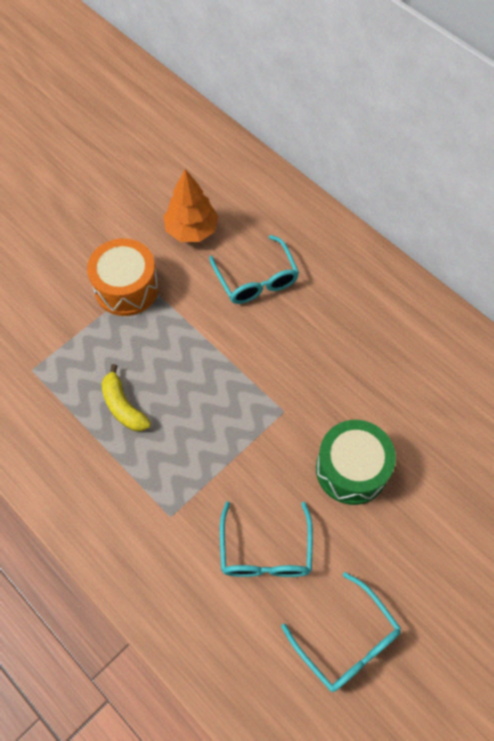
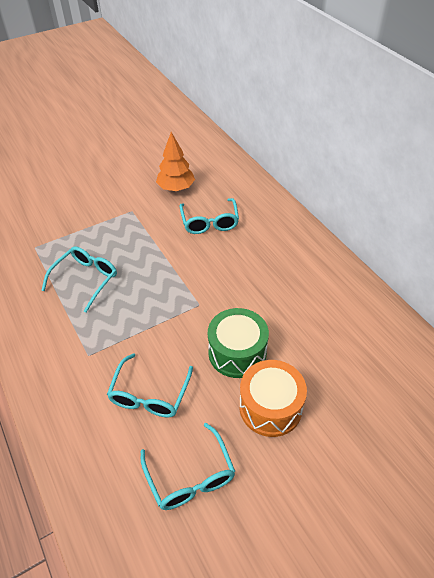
camera: 15 degrees right, 15 degrees down
(123, 406) = (85, 279): yellow banana -> turquoise glasses
(126, 288) = (118, 212): orange drum -> orange drum (270, 407)

